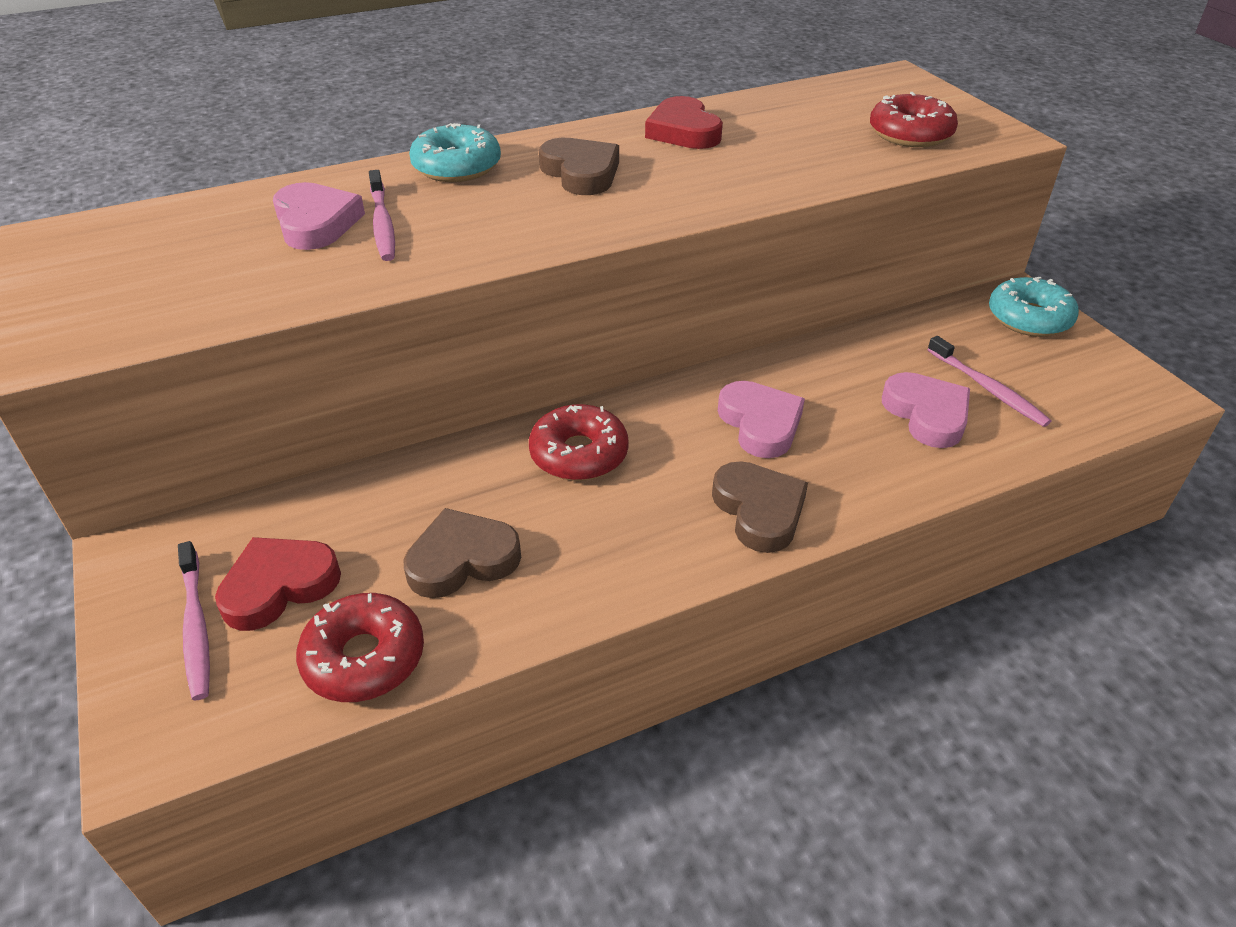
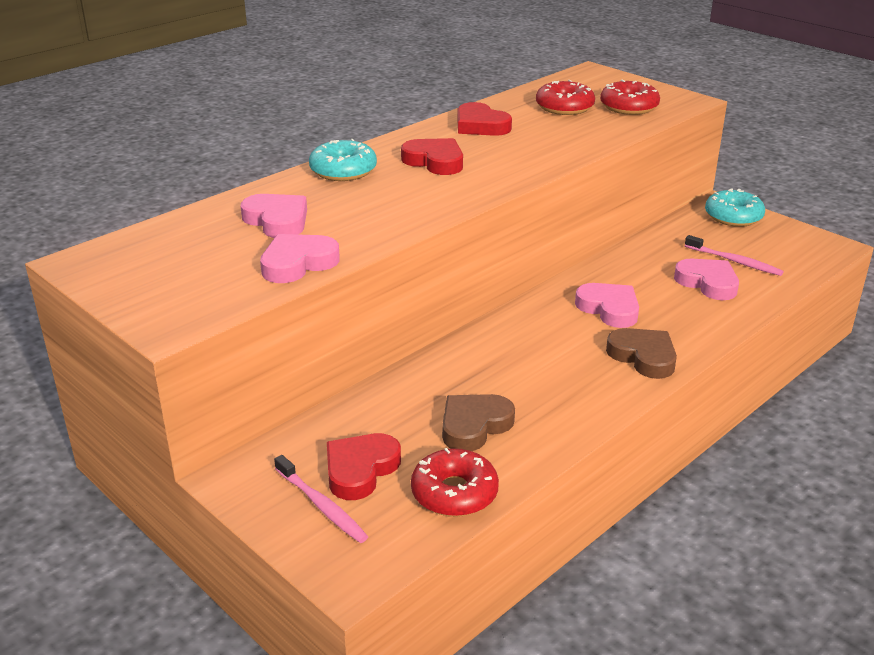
camera: 20 degrees left, 10 degrees down
(282, 289) = (298, 263): none -> pink heart
(382, 224) = (326, 213): pink toothbrush -> none
(579, 454) = (504, 350): red donut -> red donut (564, 107)
(581, 173) = (435, 161): brown heart -> red heart

